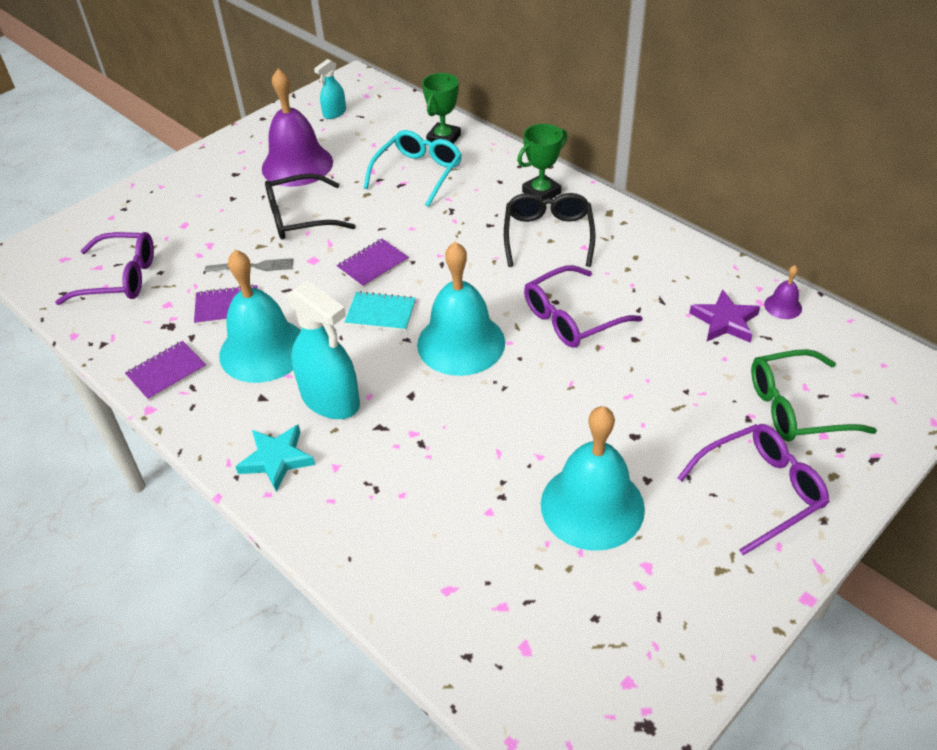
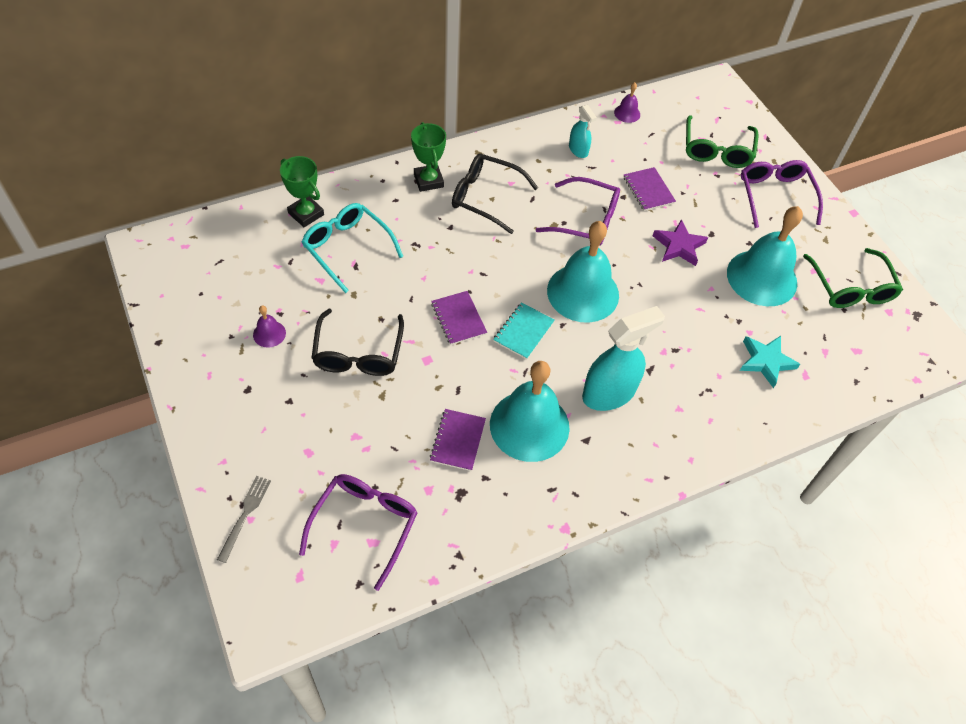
camera: 75 degrees left, 10 degrees up
(166, 372) = (523, 506): purple notebook -> purple notebook (648, 190)
(253, 266) = (411, 407): grey fork -> grey fork (245, 515)
(277, 459) = (658, 445): turquoise star -> turquoise star (766, 361)
(297, 165) = (269, 334): purple bell -> purple bell, size x0.42
(334, 113) = (198, 280): turquoise spray bottle -> turquoise spray bottle (578, 150)
(572, 318) = (586, 220): purple glasses -> purple glasses turned 60 degrees counterclockwise
(643, 620) = (851, 288): none -> green glasses
(725, 321) = (628, 146): purple star -> purple star (679, 246)

